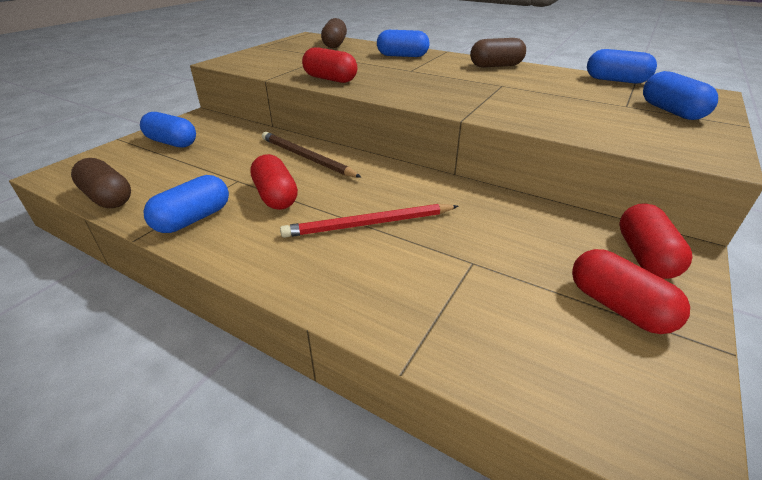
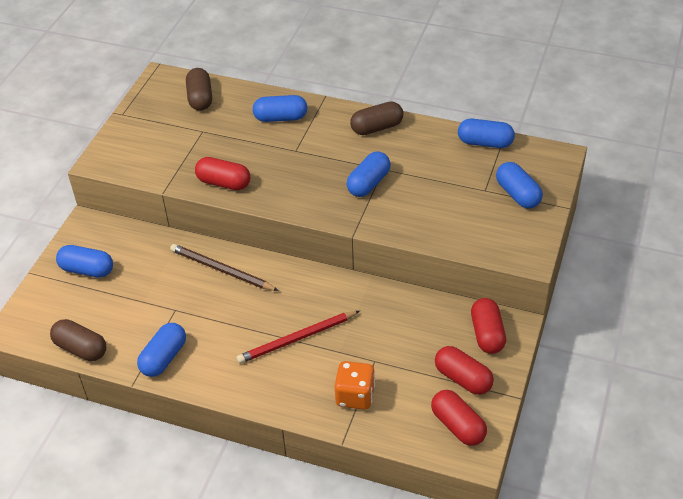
camera: 10 degrees left, 10 degrees up
(276, 196) = (216, 322): red capsule -> red capsule (458, 425)
(437, 302) = (355, 396): none -> orange dice
(485, 91) = (368, 183): none -> blue capsule

